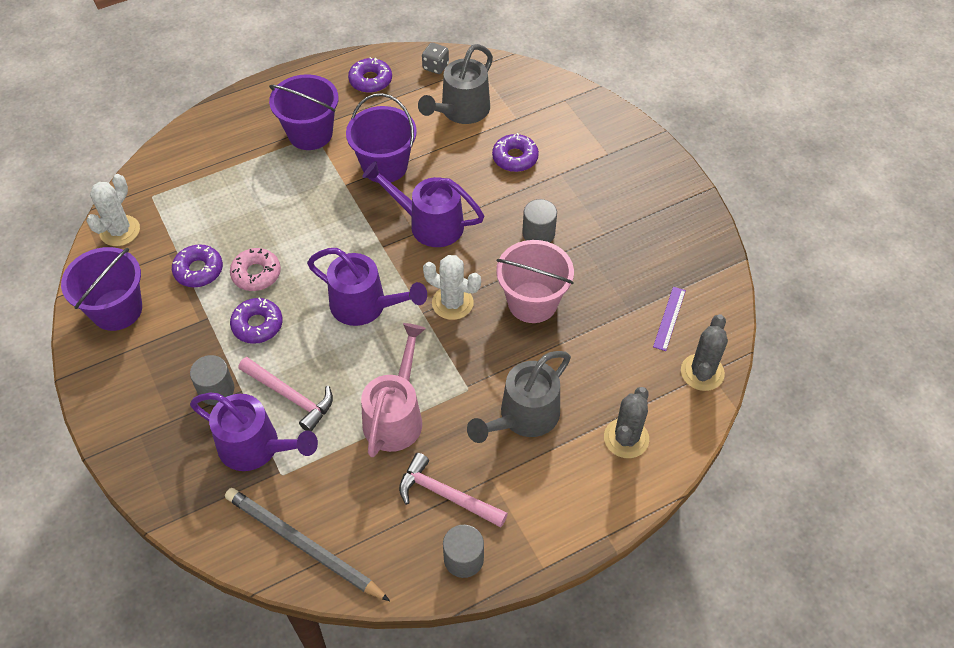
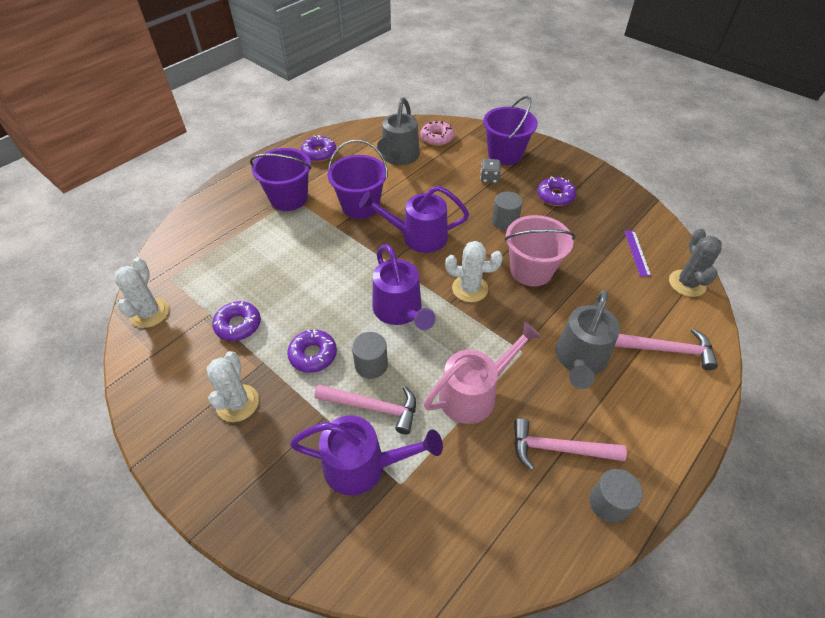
camera: 20 degrees left, 5 degrees down
(117, 310) = (172, 381): purple bucket -> purple bucket (505, 154)
(168, 350) = (237, 403): none -> white cactus
(216, 390) = (300, 424): grey cylinder -> grey cylinder (371, 365)
(256, 274) = (292, 313): pink donut -> pink donut (437, 138)
(303, 545) = (457, 548): grey pencil -> none
(366, 306) = (400, 311): purple watering can -> purple watering can turned 60 degrees clockwise
(396, 415) = (475, 393): pink watering can -> pink watering can turned 60 degrees clockwise
(435, 66) = (364, 134): grey dice -> grey dice (489, 179)
(515, 158) = (456, 177): purple donut -> purple donut (555, 196)
(626, 438) = (668, 350): grey cactus -> pink hammer

